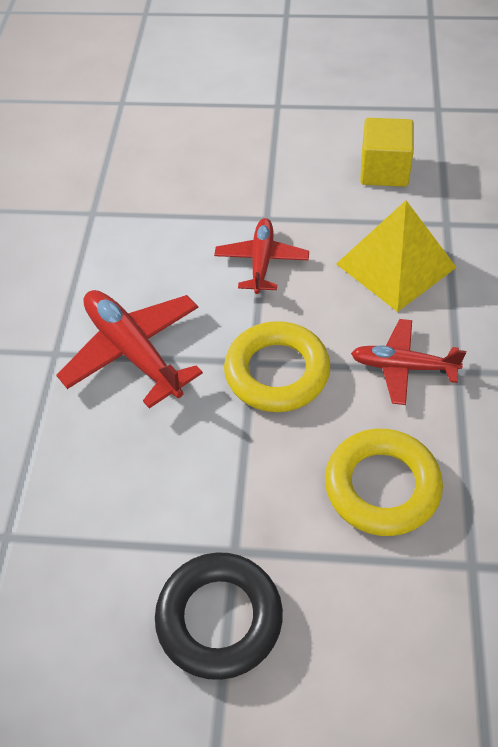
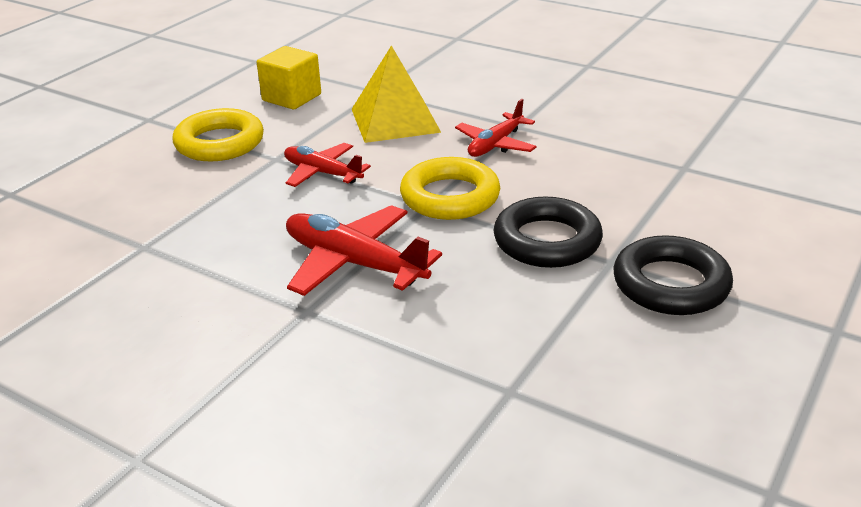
camera: 65 degrees left, 20 degrees down
(133, 352) = (354, 263): red plane -> red plane turned 45 degrees clockwise
(242, 482) = (547, 241): none -> black ring
(382, 486) = (596, 182): yellow ring -> yellow ring (219, 143)

